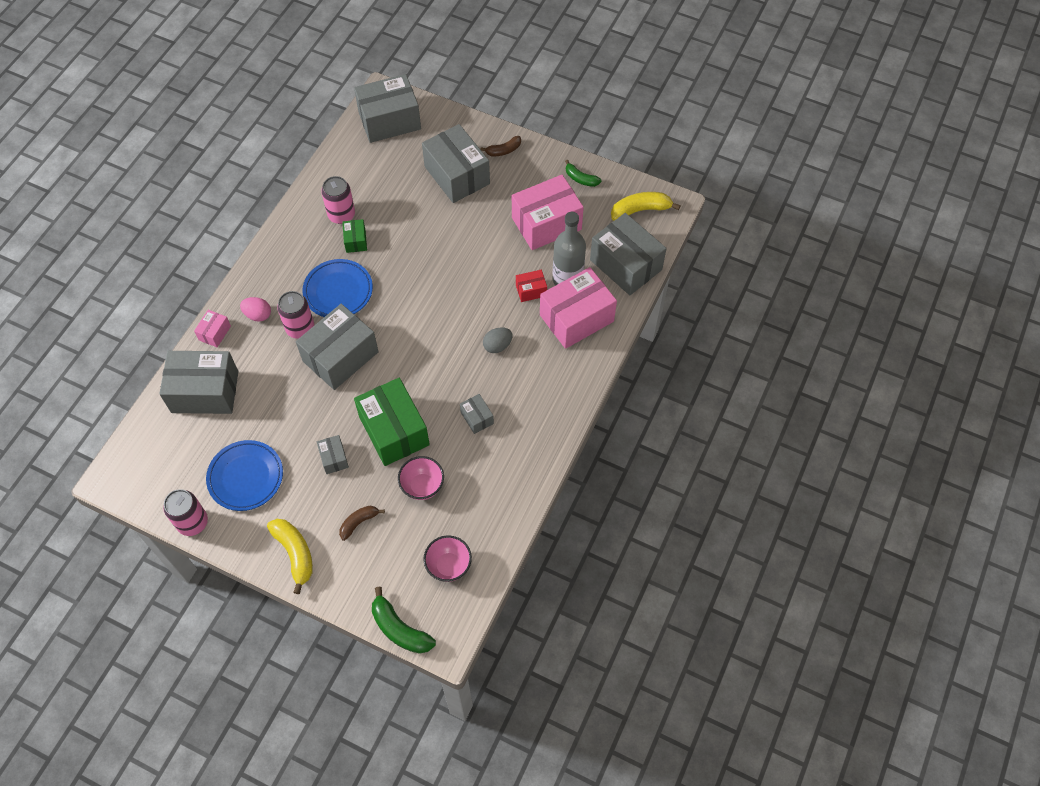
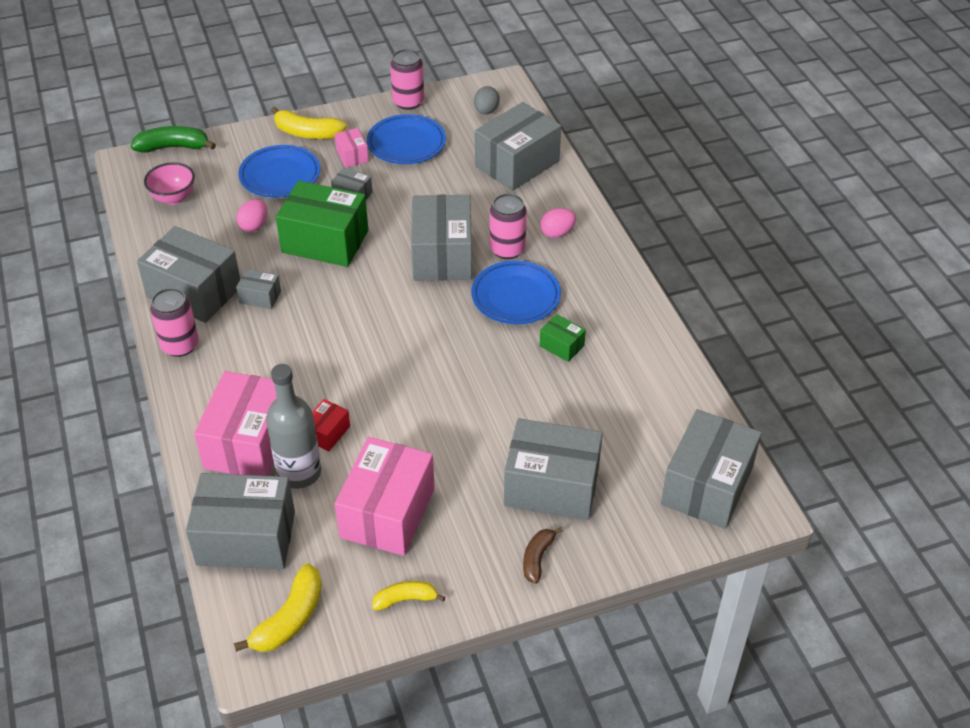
camera: 135 degrees right, 15 degrees down
(214, 333) = (571, 199): pink box -> pink box (352, 155)
(341, 215) = (609, 357): pink can -> pink can (180, 345)
(359, 523) = (280, 176): brown banana -> blue plate
(422, 486) = (254, 226): pink bowl -> pink egg
(497, 346) = (306, 362): grey egg -> grey egg (486, 111)
(512, 457) = (194, 292): none -> grey box
(581, 179) = (405, 599): green banana -> yellow banana

